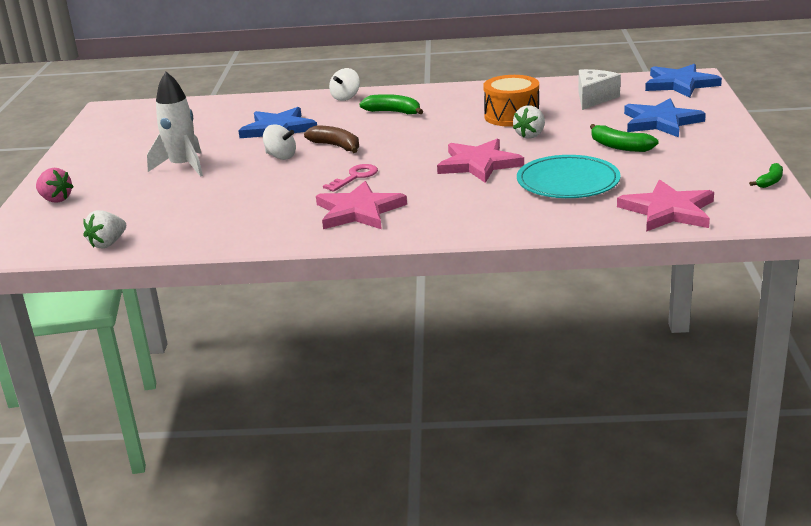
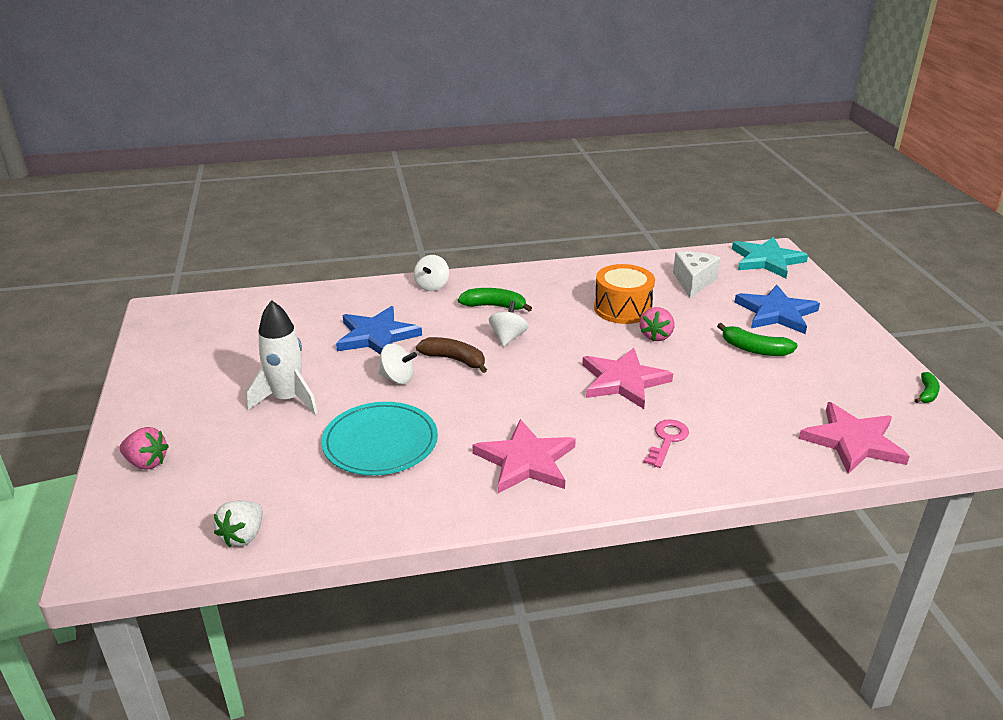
camera: 15 degrees left, 5 degrees up
(355, 177) = (497, 407): pink key -> pink key (667, 440)
(392, 133) = (508, 337): none -> white spinning top
(530, 135) = (656, 336): white strawberry -> pink strawberry
(568, 182) = (729, 403): turquoise plate -> turquoise plate (380, 442)
(680, 84) = (766, 260): blue star -> turquoise star

